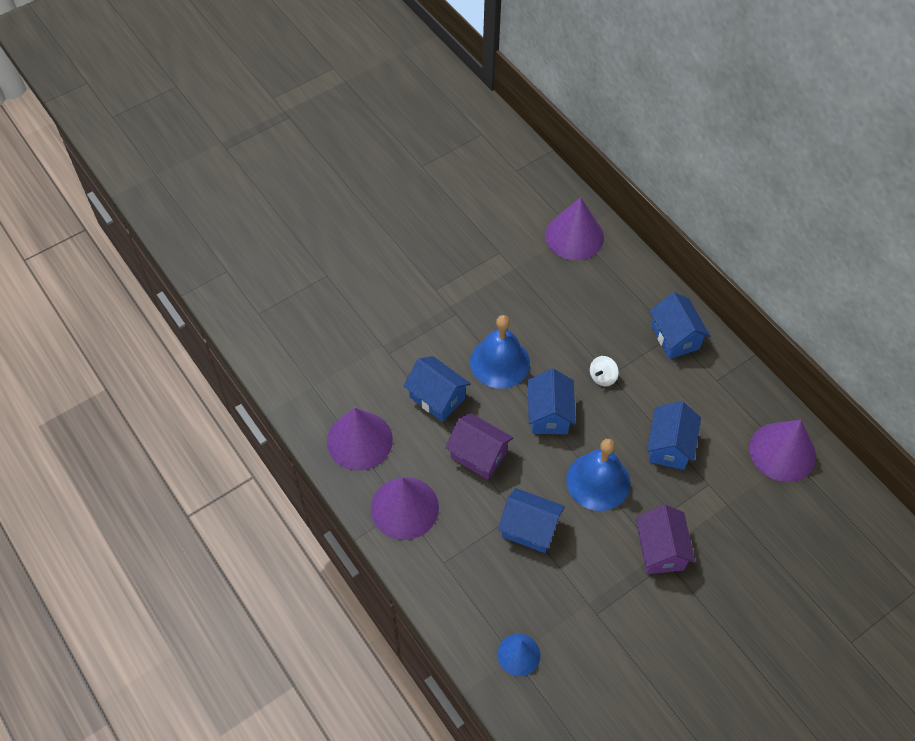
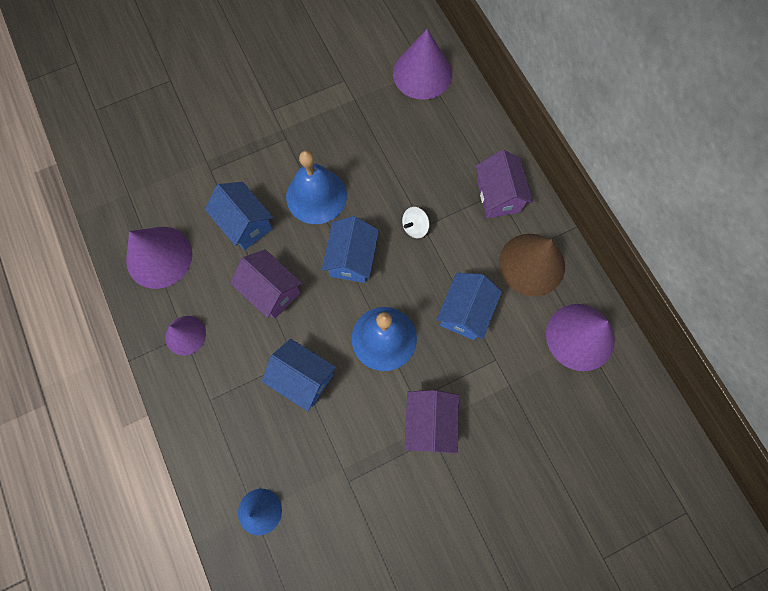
camera: 10 degrees right, 15 degrees up
(404, 508) = (185, 335): purple cone -> purple cone, size x0.59
(675, 337) = (498, 196): blue house -> purple house
(721, 394) = (531, 264): none -> brown cone

